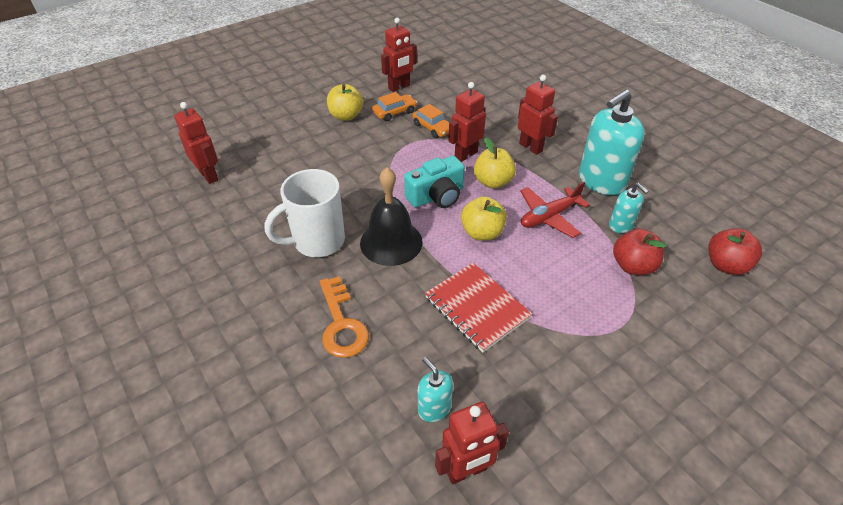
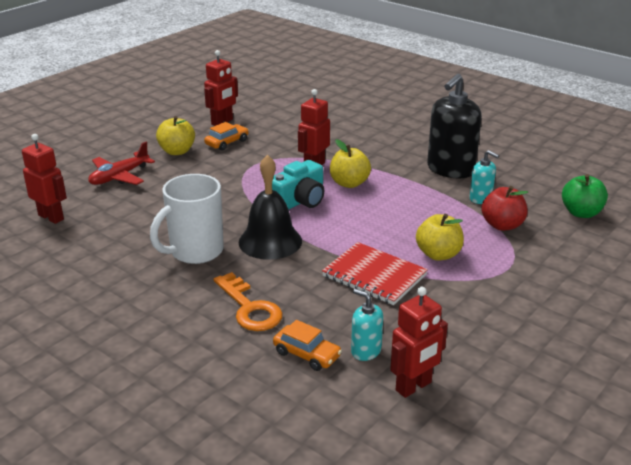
camera: 15 degrees left, 15 degrees down
(432, 128) = (271, 150): orange car -> orange car (307, 354)
(482, 233) = (355, 222): yellow apple -> yellow apple (438, 254)
(531, 147) = (374, 153): red robot -> none
(549, 217) = (413, 201): red plane -> red plane (119, 177)
(601, 181) = (450, 169): turquoise soap dispenser -> black soap dispenser
(726, 265) = (581, 213): red apple -> green apple

